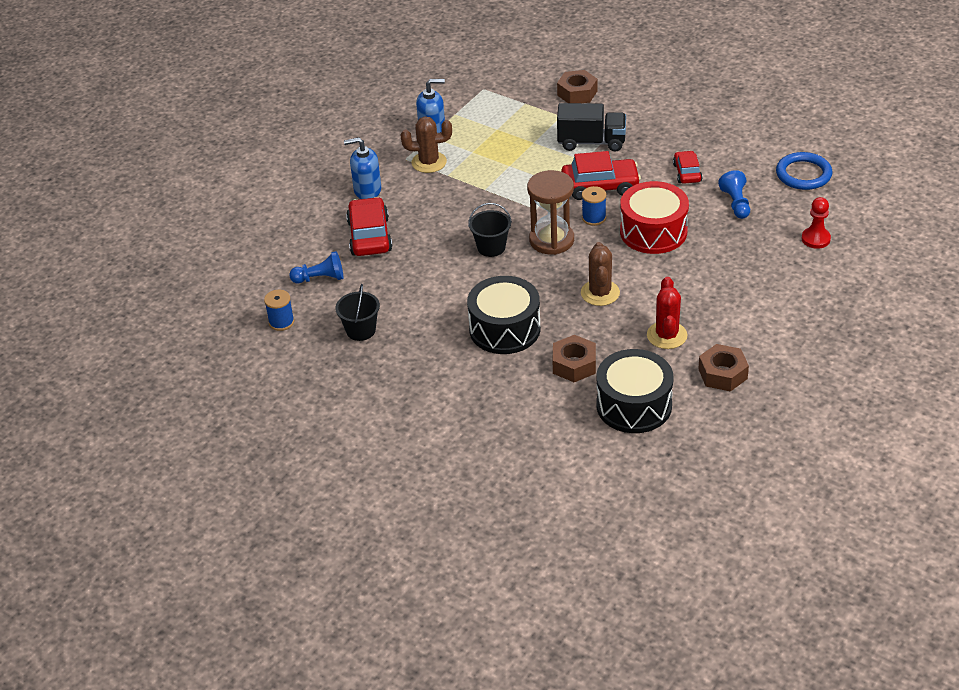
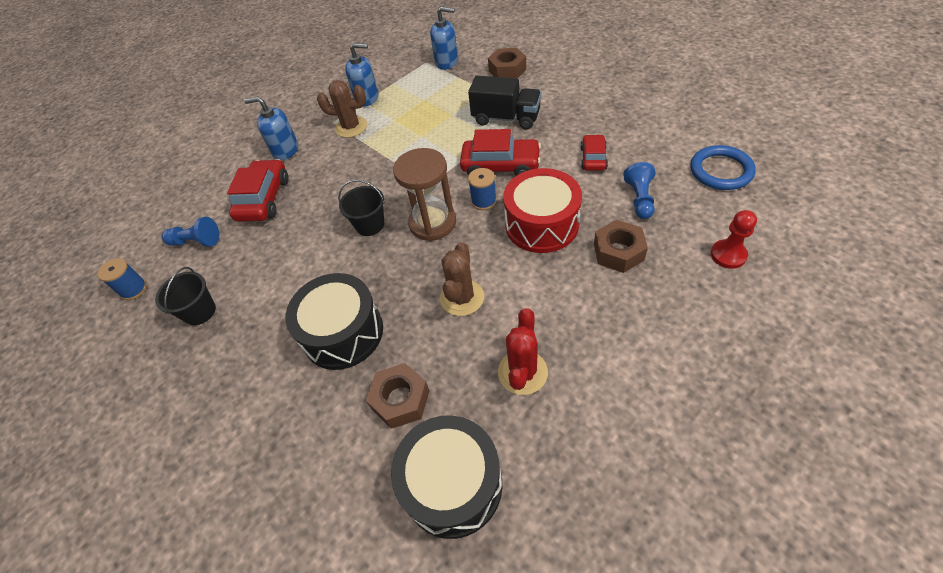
camera: 15 degrees right, 10 degrees up
(507, 88) = (447, 62): none -> blue soap dispenser
(722, 374) = (580, 450): brown nut -> brown nut (618, 252)

